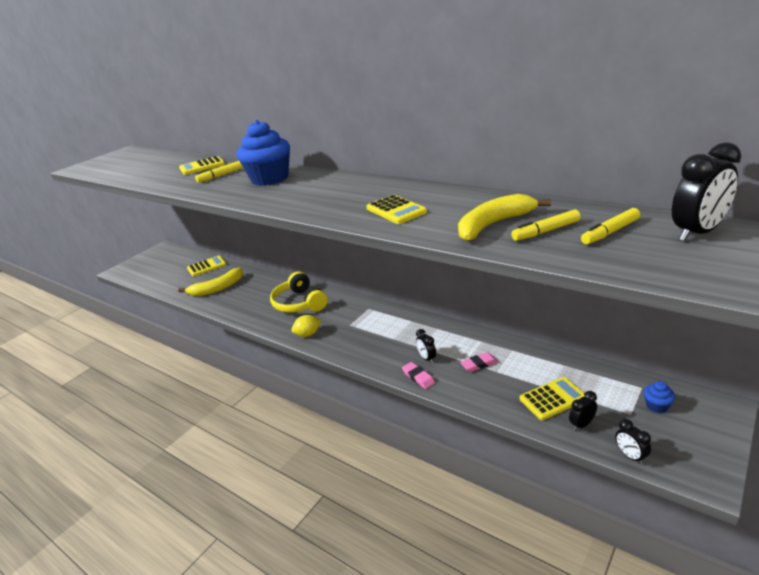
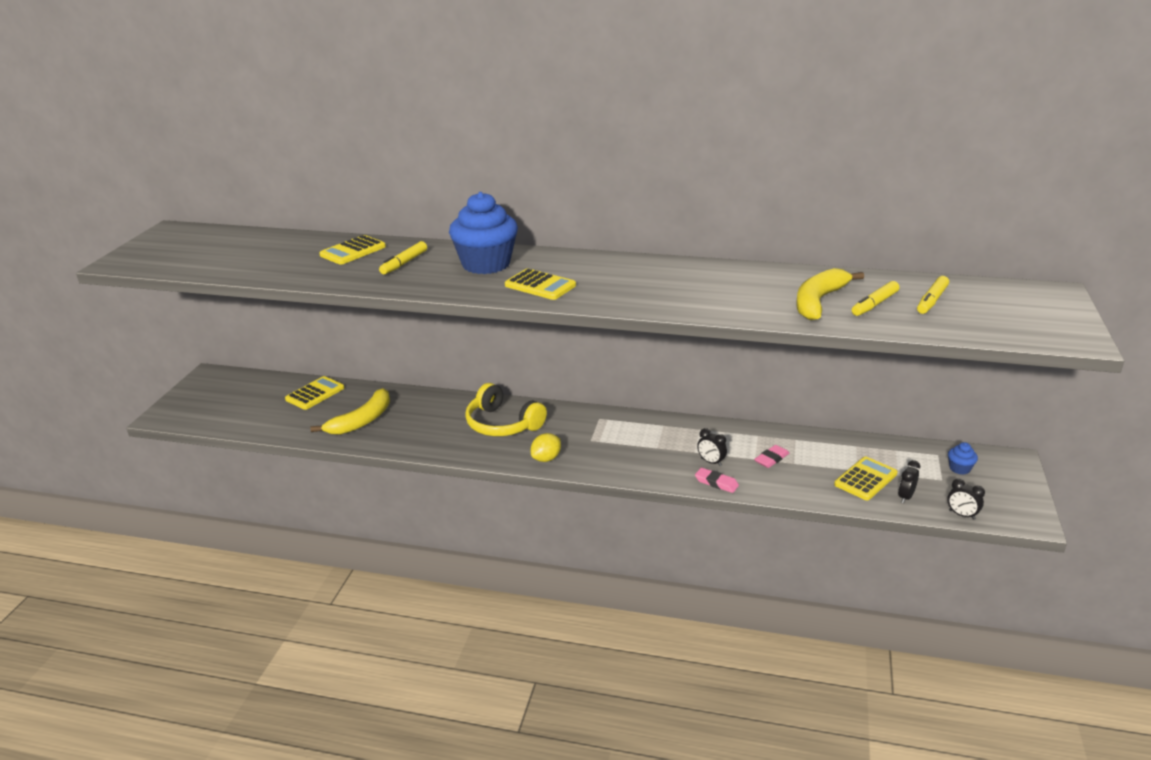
camera: 25 degrees left, 0 degrees up
(396, 210) = (698, 294): yellow calculator -> yellow calculator (540, 285)
(697, 233) = (1002, 295): black clock -> none

